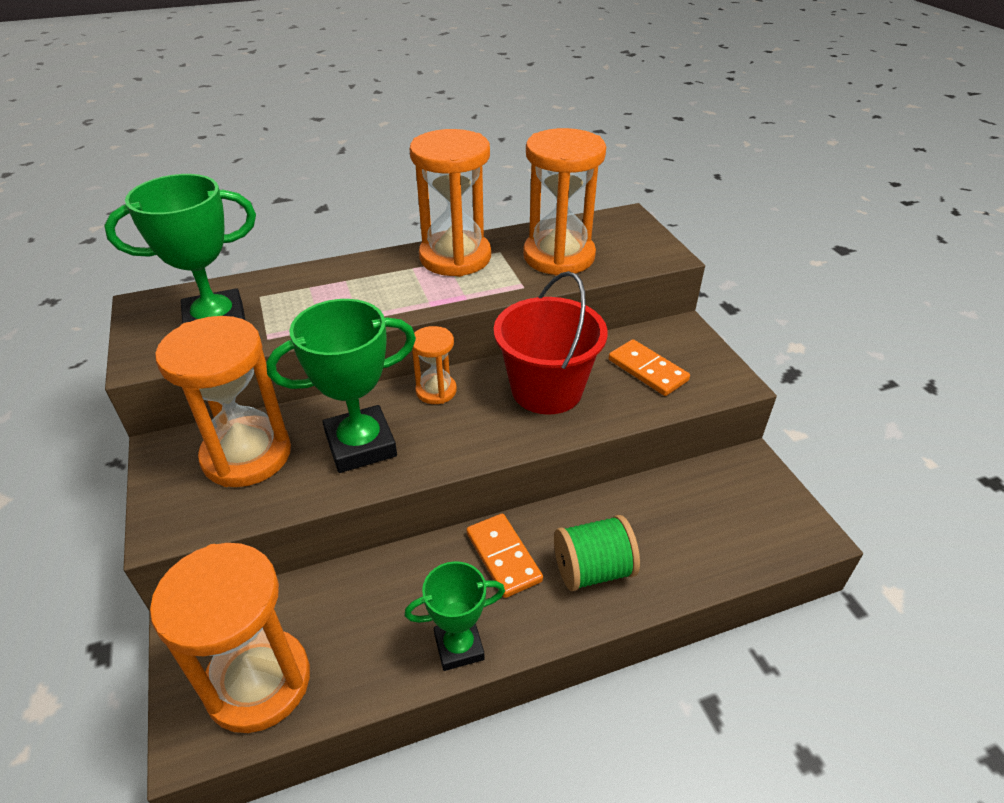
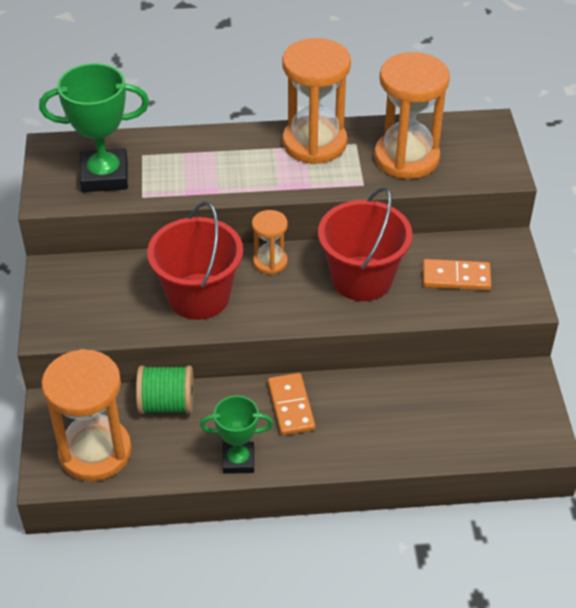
camera: 15 degrees right, 5 degrees up
(247, 455) = (111, 288): orange hourglass -> none
(360, 445) = (198, 296): green trophy -> red bucket
(593, 570) = (356, 430): green spool -> green spool (167, 404)
(647, 370) = (456, 277): orange domino -> orange domino turned 60 degrees counterclockwise

